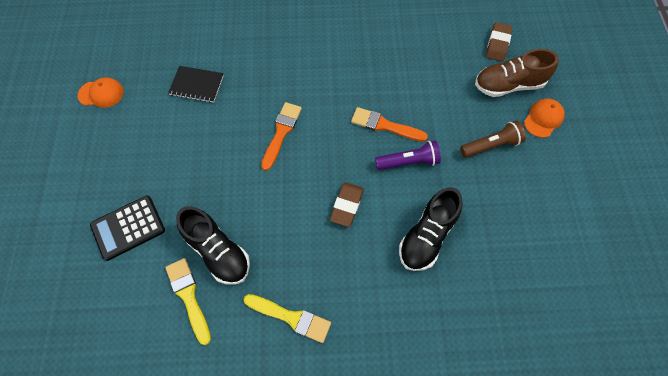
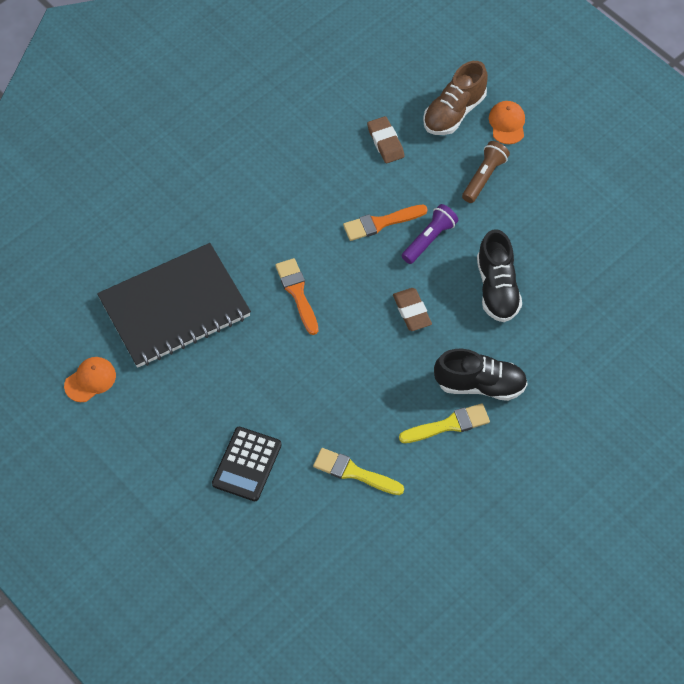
camera: 40 degrees left, 5 degrees down
(197, 85) = (174, 308): black notebook -> black notebook, size x2.25
(218, 252) = (343, 424): black shoe -> black shoe (480, 385)
(497, 44) = (413, 79): brown eraser -> brown eraser (385, 142)

